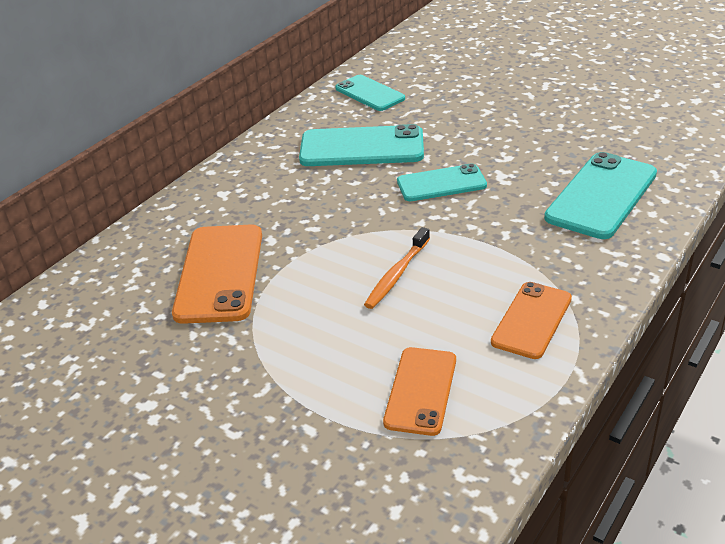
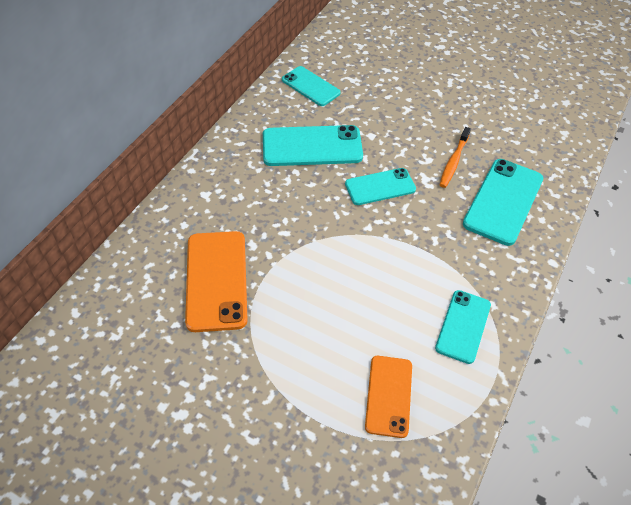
camera: 10 degrees left, 15 degrees up
(397, 274) = (357, 281): orange toothbrush -> orange toothbrush (454, 161)
(531, 320) = (463, 326): orange phone -> turquoise phone

